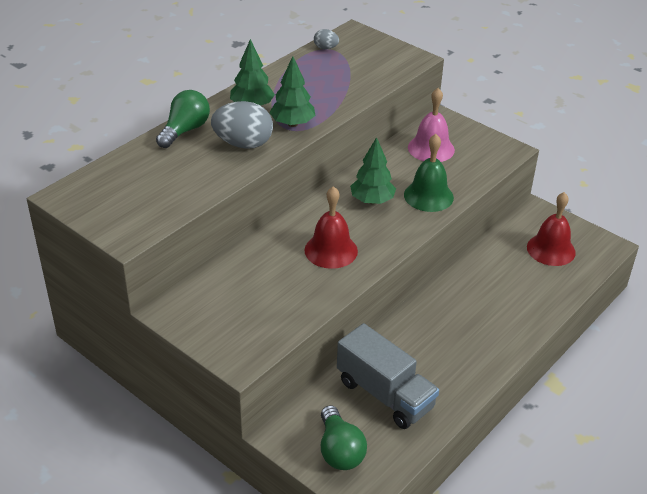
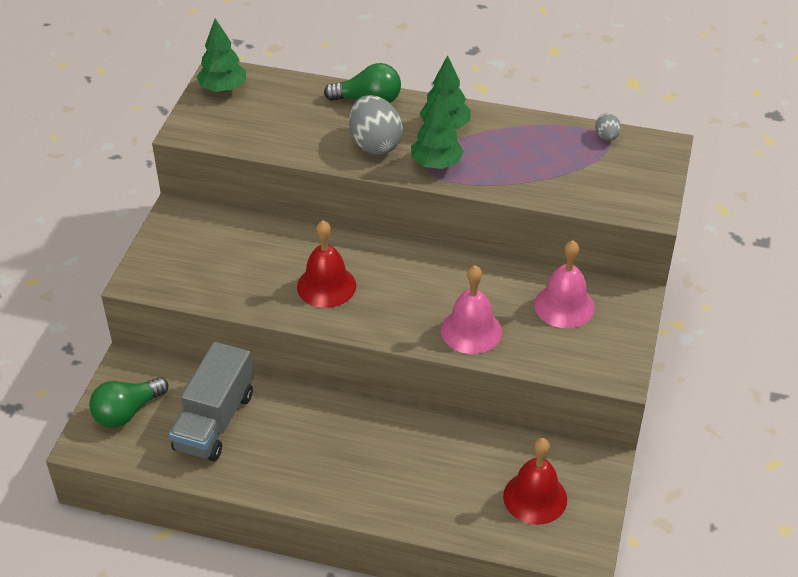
camera: 65 degrees right, 5 degrees up
(372, 201) = (429, 289): green tree -> green tree (223, 88)
(428, 196) = (471, 330): green bell -> pink bell

